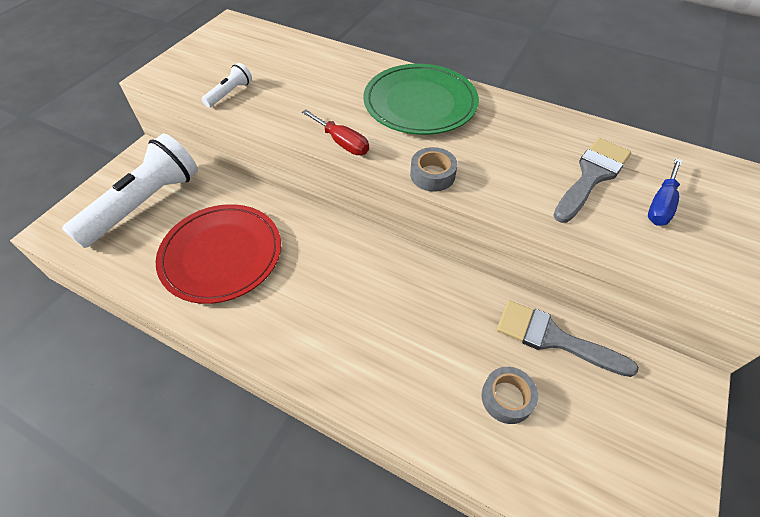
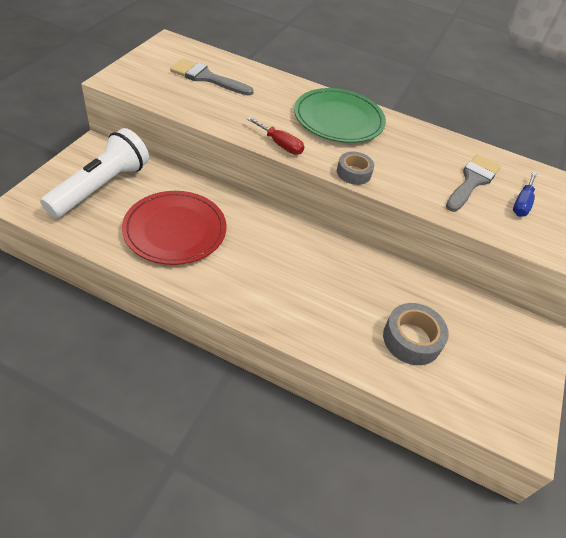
camera: 10 degrees left, 5 degrees down
(230, 93) = (181, 99): white flashlight -> none
(507, 398) = (411, 339): grey tape -> grey tape, size x1.51
(553, 338) = (444, 301): grey brush -> grey brush (206, 78)

